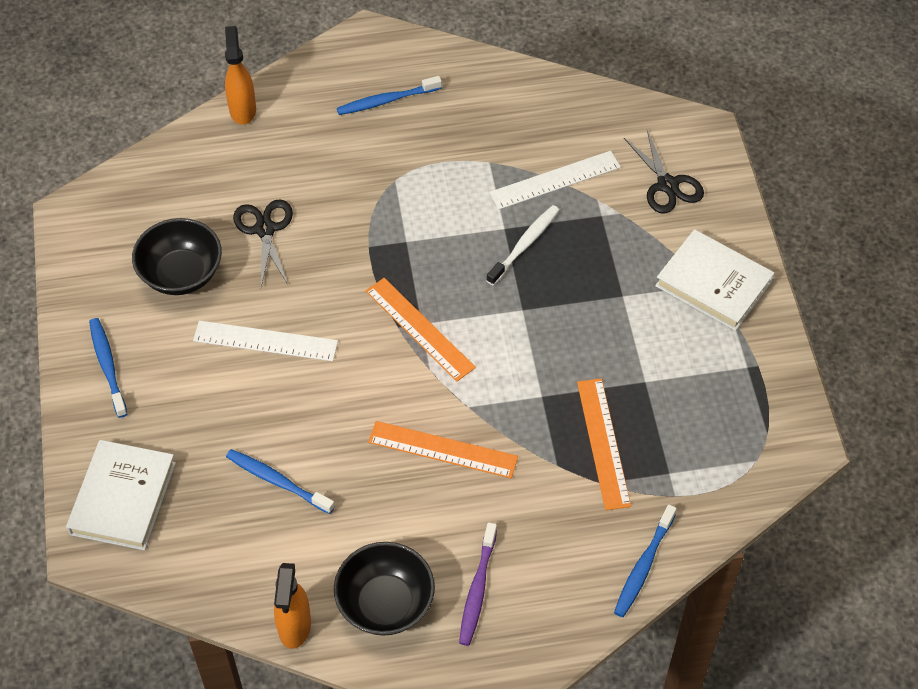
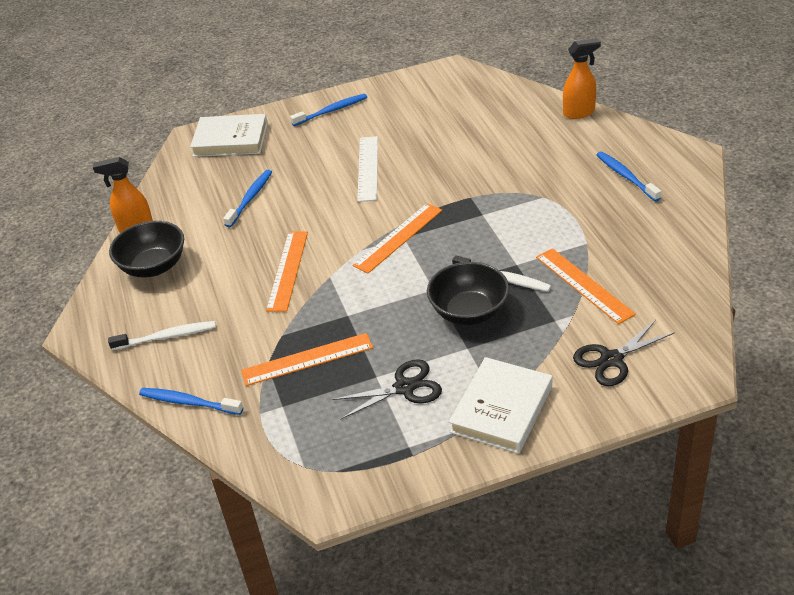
camera: 85 degrees right, 15 degrees down
(181, 274) = (416, 121): black bowl -> black bowl (469, 312)
(265, 229) = (469, 147): black scissors -> black scissors (404, 388)
(477, 589) = (165, 310): purple toothbrush -> none
(527, 589) = (166, 337): none -> white toothbrush
(555, 180) = (583, 285): white ruler -> orange ruler

